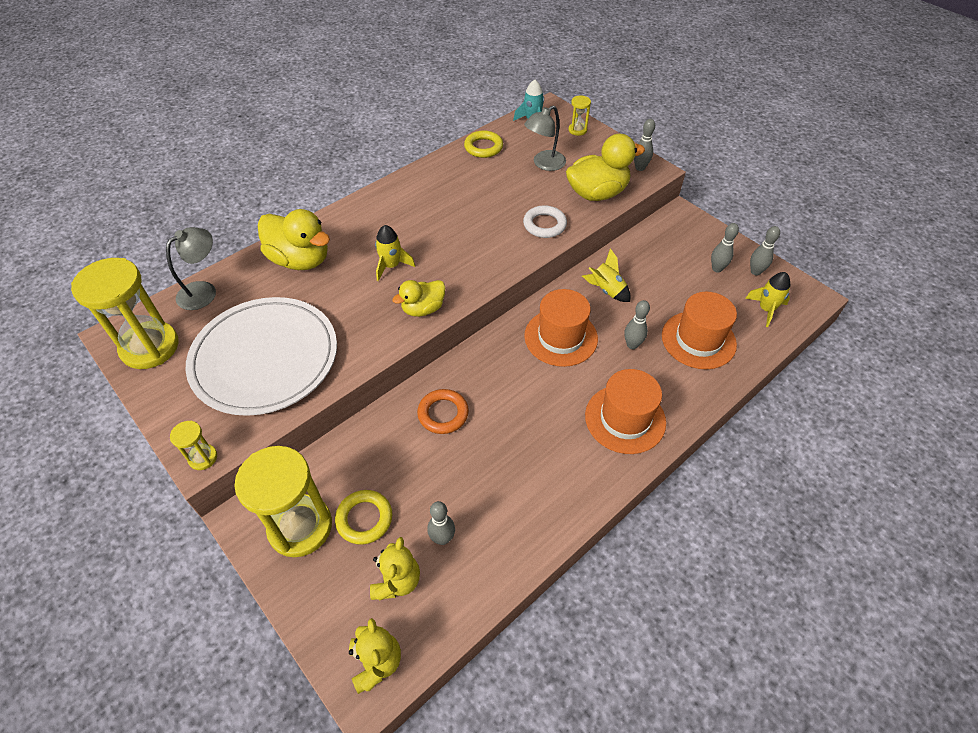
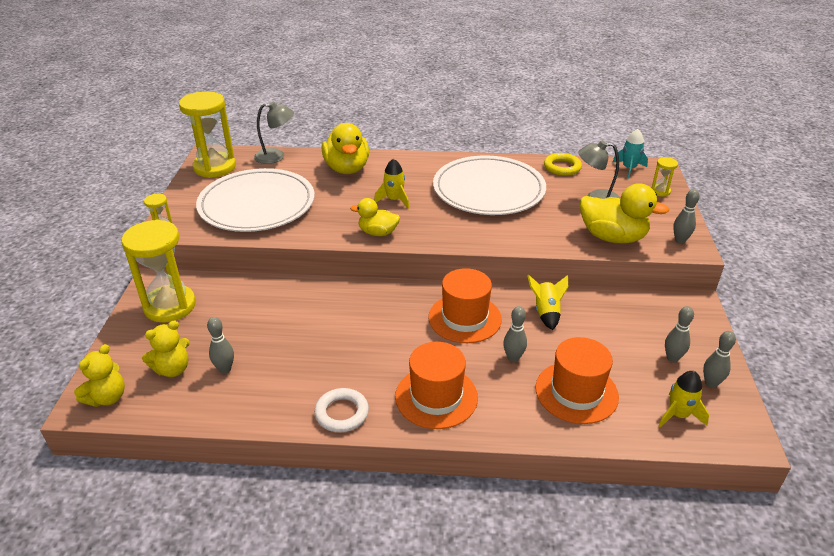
camera: 45 degrees right, 15 degrees down
(364, 519) = (203, 327): yellow ring -> none
(443, 414) = (322, 307): orange ring -> none
(456, 205) = (488, 190): none -> white plate
(544, 225) = (537, 234): white ring -> white ring (342, 413)

